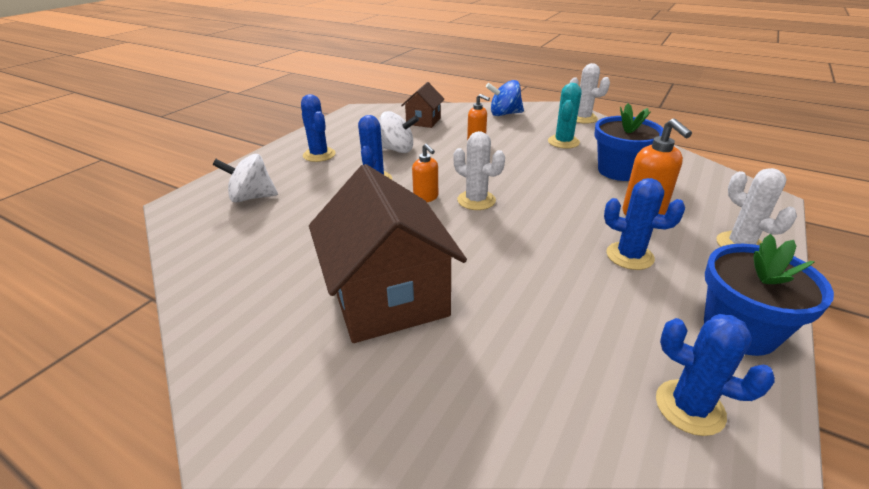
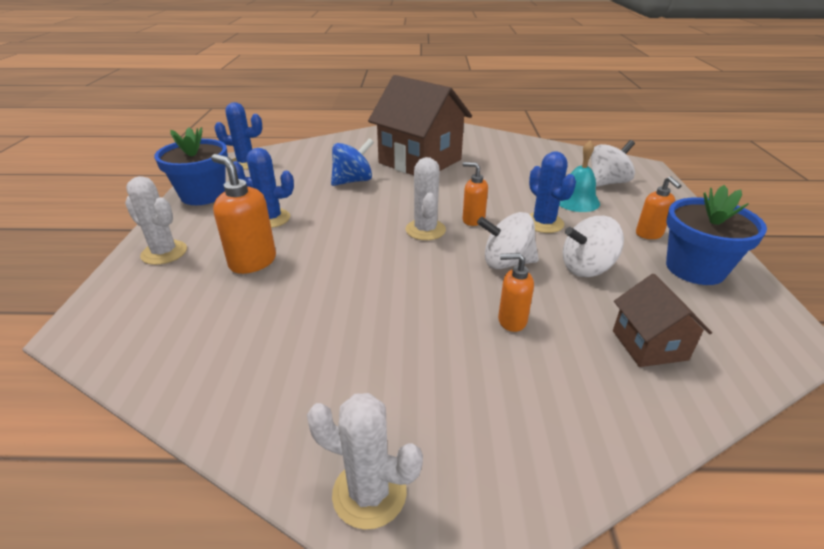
camera: 150 degrees right, 0 degrees up
(314, 189) = (576, 201): none -> turquoise bell
(319, 155) = (649, 234): blue cactus -> orange soap dispenser
(442, 164) = (506, 262): none -> white spinning top
(476, 200) = (425, 230): white cactus -> white cactus turned 75 degrees clockwise
(504, 114) = (548, 437): blue spinning top -> blue spinning top (353, 181)
(563, 142) = (378, 367): turquoise cactus -> none
(619, 171) = (278, 322): blue flower pot -> blue flower pot (695, 268)

